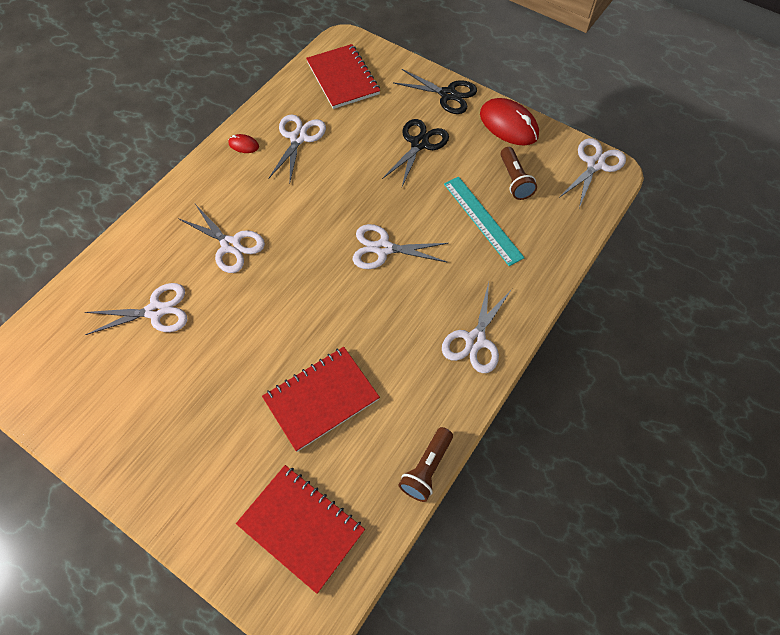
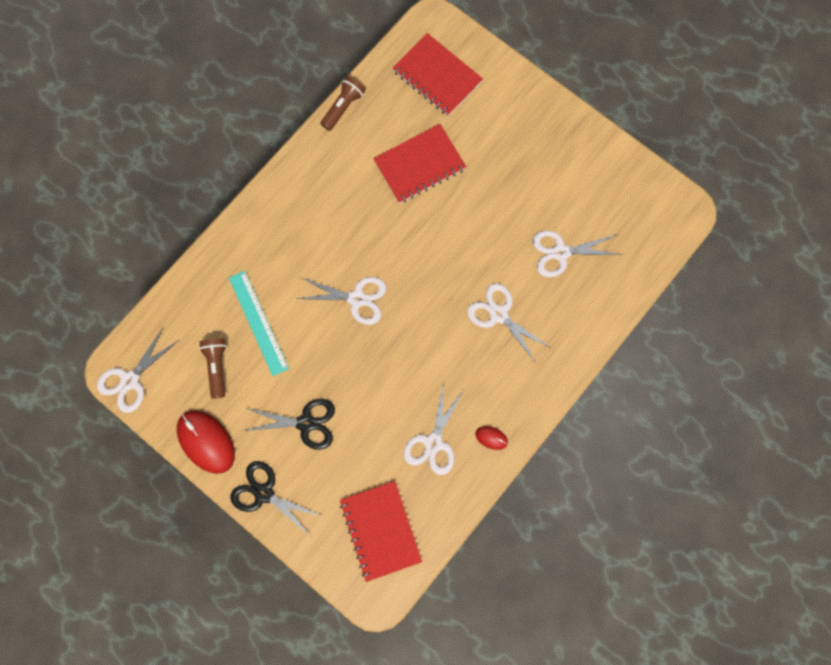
camera: 175 degrees left, 15 degrees up
(419, 144) = (305, 423): black scissors -> black scissors turned 120 degrees counterclockwise
(475, 340) = (288, 203): white scissors -> none

